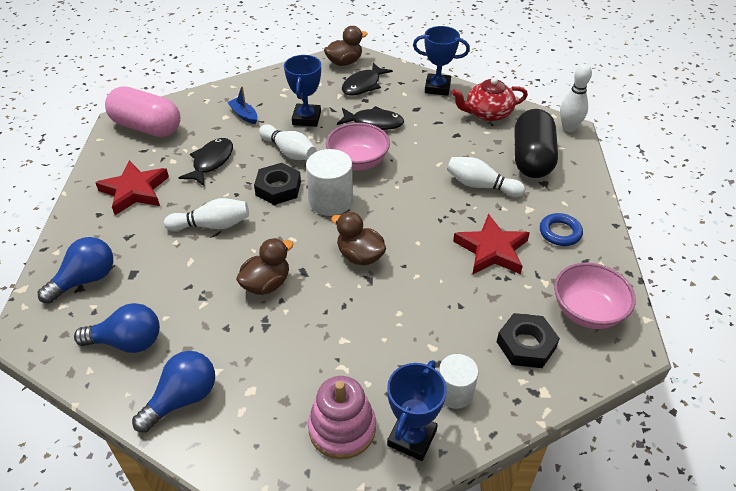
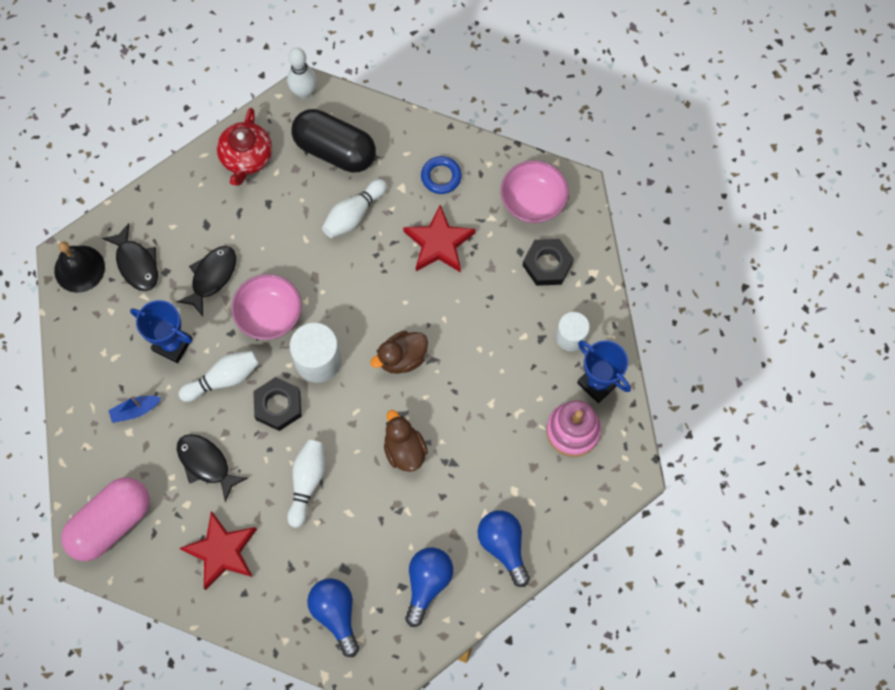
camera: 70 degrees left, 25 degrees up
(344, 62) = (79, 269): brown duck -> black bell
(437, 88) = (178, 187): blue trophy -> none

